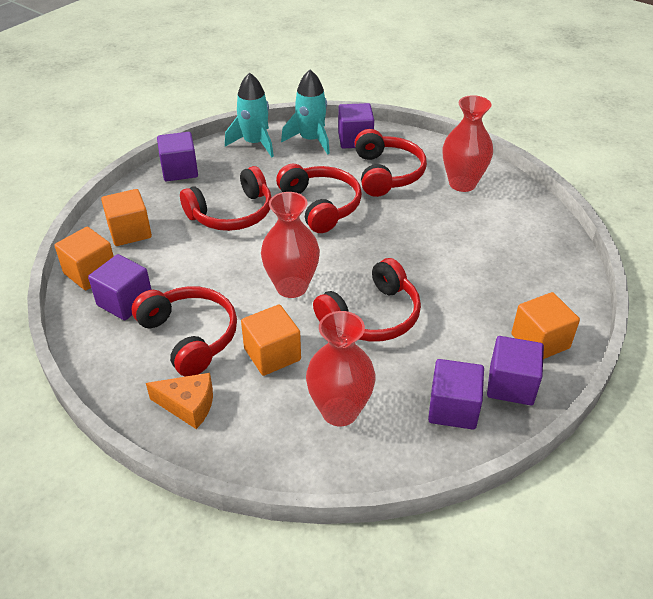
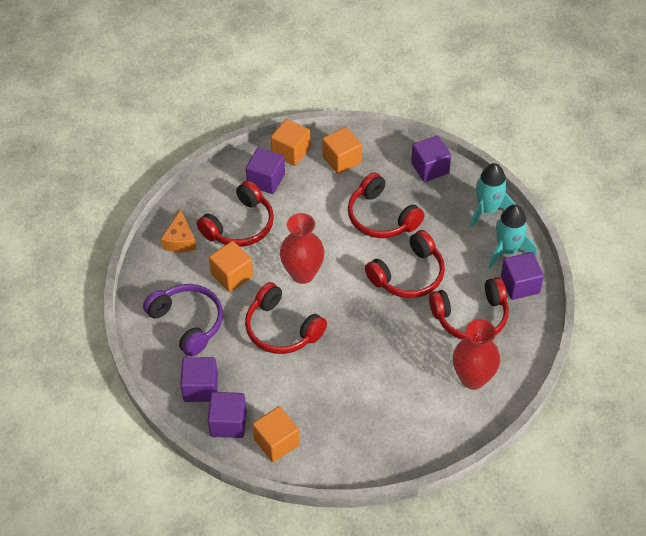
camera: 80 degrees right, 10 degrees up
(340, 411) = (188, 322): red vase -> purple headphones

